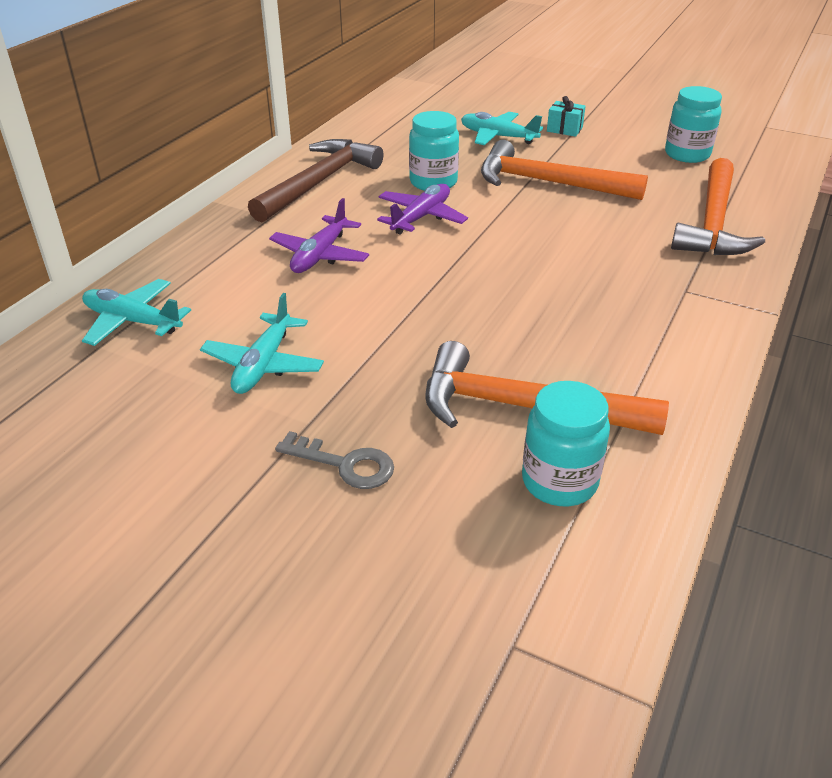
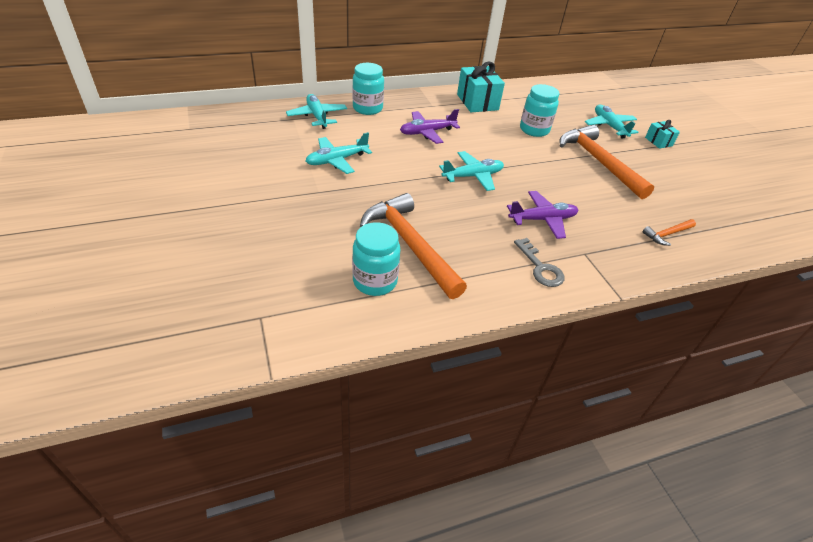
camera: 40 degrees right, 5 degrees up
(319, 183) = (477, 102): brown hammer -> turquoise gift
(345, 464) = (307, 214): grey key -> grey key (540, 267)
(421, 217) = (500, 142): purple plane -> purple plane (542, 219)
(457, 277) = (473, 176): none -> turquoise plane
(687, 154) = (719, 193): turquoise jar -> turquoise jar (367, 108)
(712, 223) = (667, 234): orange hammer -> orange hammer, size x0.45

